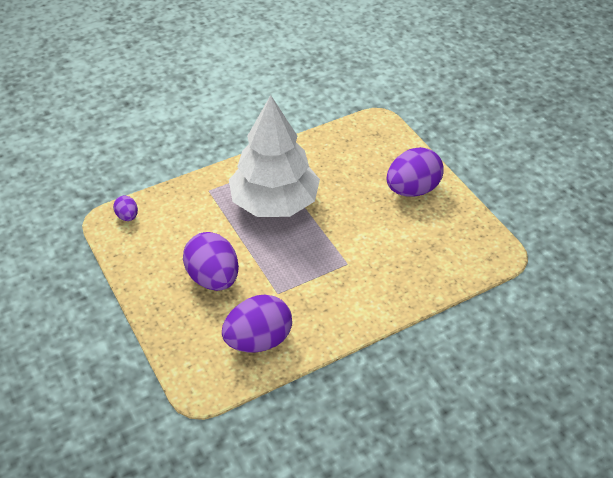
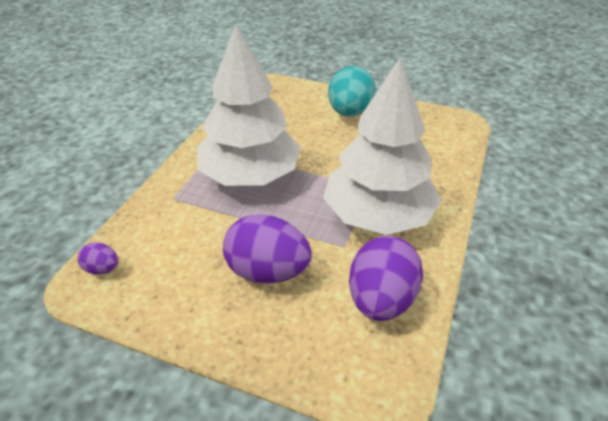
camera: 40 degrees left, 5 degrees down
(325, 287) = (378, 215): none -> white tree
(412, 190) = (349, 112): purple egg -> turquoise egg

